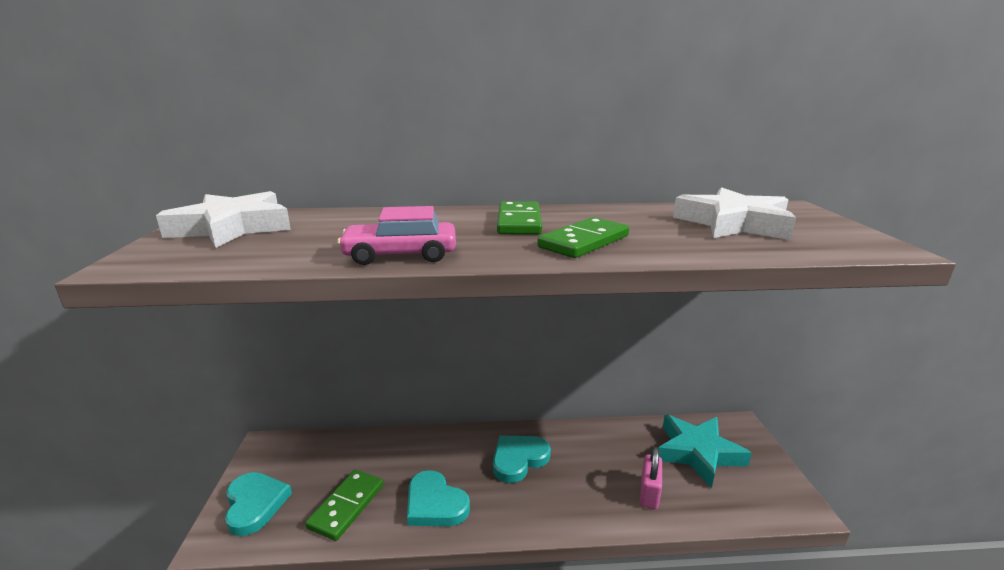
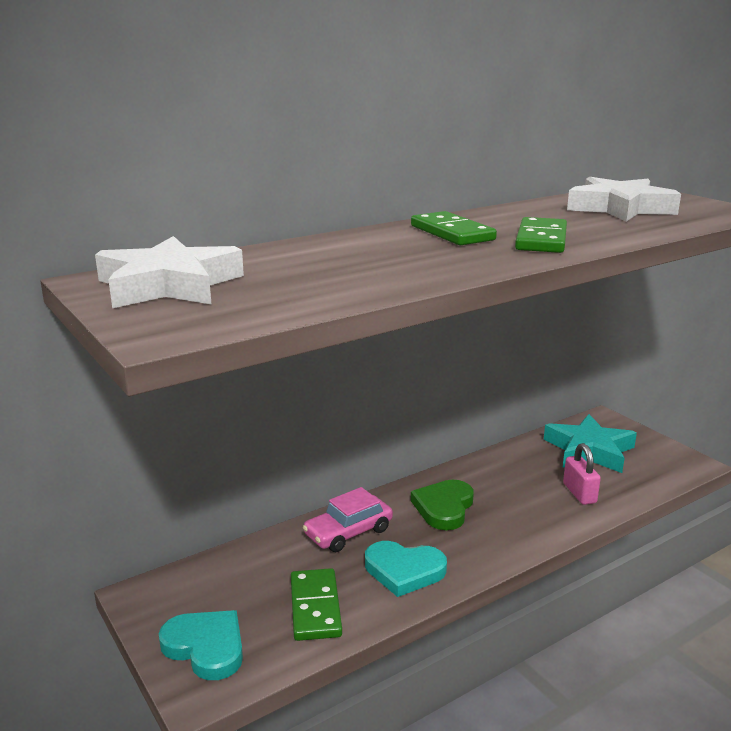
camera: 30 degrees left, 0 degrees up
(400, 255) = (417, 276): pink car -> pink car (348, 532)
(518, 459) = (444, 508): turquoise heart -> green heart

